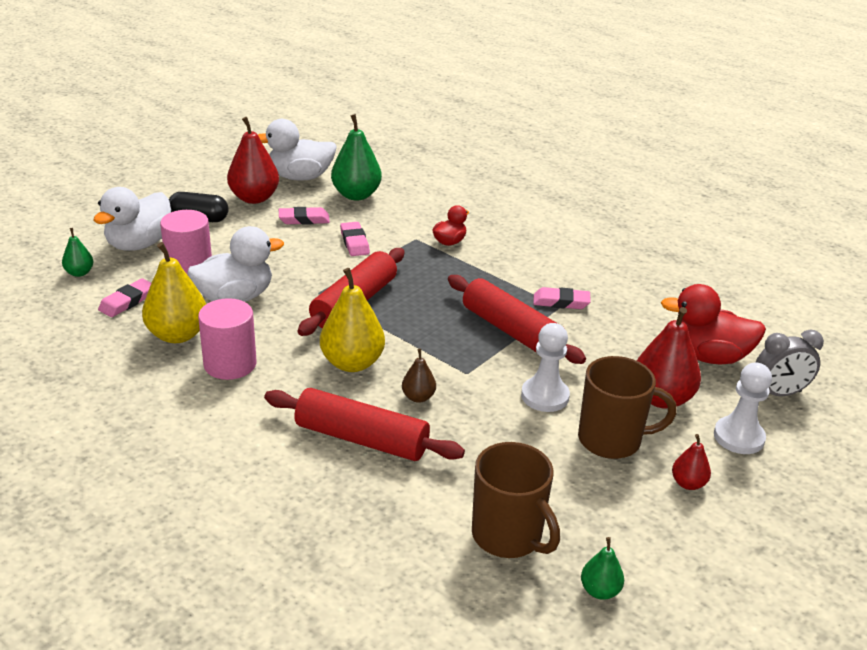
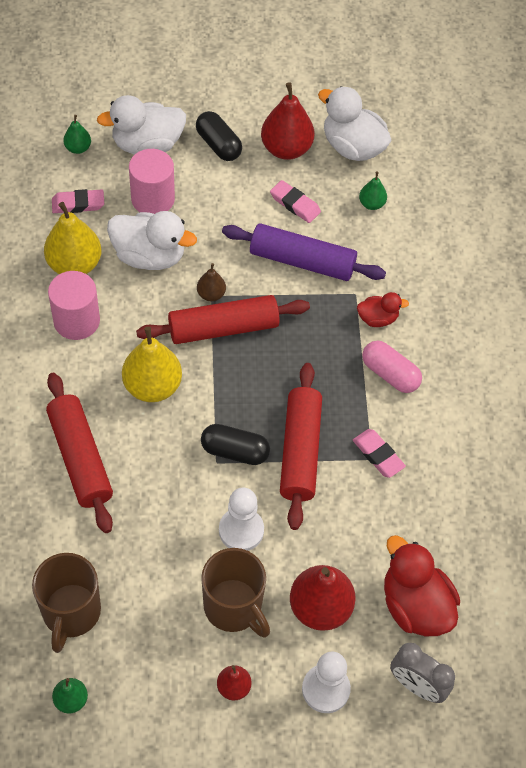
camera: 45 degrees right, 25 degrees up
(354, 242) = (302, 261): pink eraser -> purple rolling pin
(356, 195) = (371, 204): green pear -> green pear, size x0.51
(418, 397) = (157, 455): brown pear -> brown pear (211, 294)
(469, 359) = (234, 451): none -> black capsule
(501, 262) = (390, 374): none -> pink capsule

